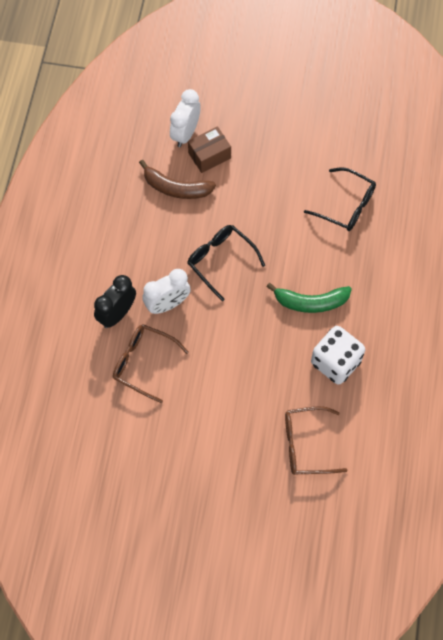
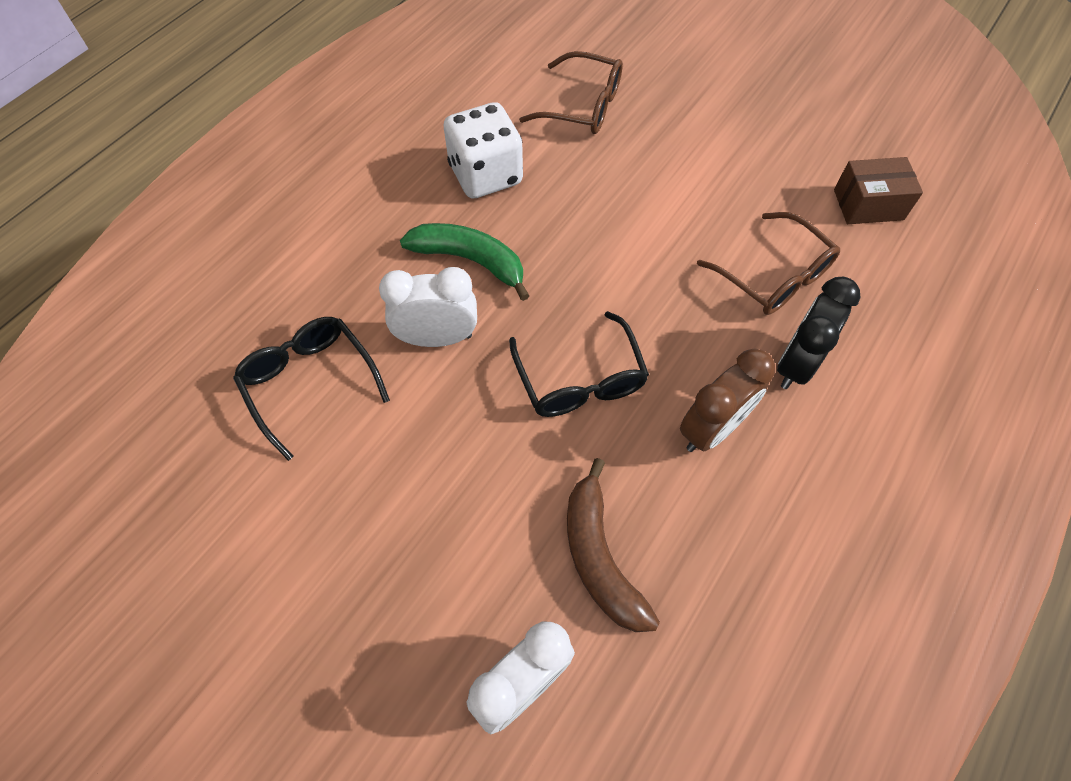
camera: 155 degrees left, 5 degrees down
(117, 314) = (796, 364): black clock -> black clock turned 150 degrees clockwise
(148, 262) = (712, 429): none -> brown clock
(167, 304) = (702, 345): white clock -> white clock (437, 338)
(176, 188) = (599, 557): brown banana -> brown banana turned 150 degrees counterclockwise
(209, 155) = (498, 601): brown box -> brown box (868, 204)

